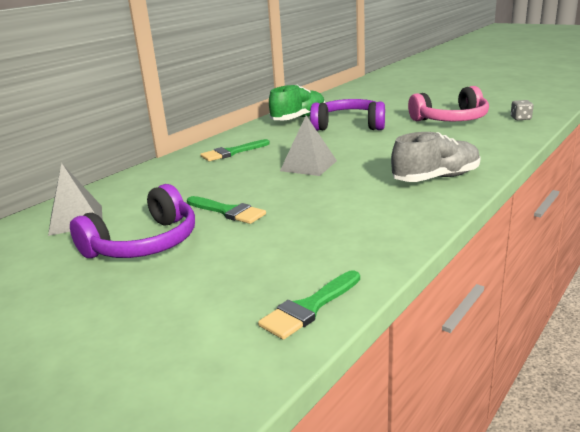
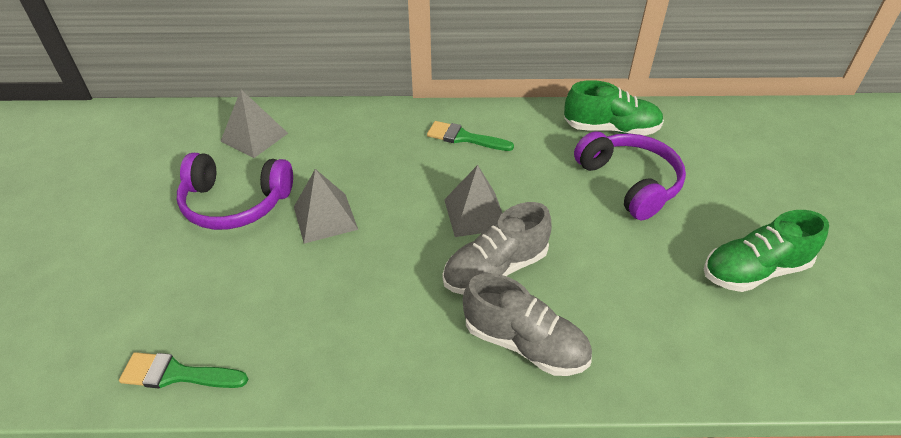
camera: 50 degrees right, 20 degrees up
(228, 211) = (325, 218): green brush -> grey pyramid
(365, 171) = (495, 269): none -> grey shoe
(451, 120) = (754, 271): pink headphones -> green shoe
(520, 118) = (847, 350): grey dice -> none

